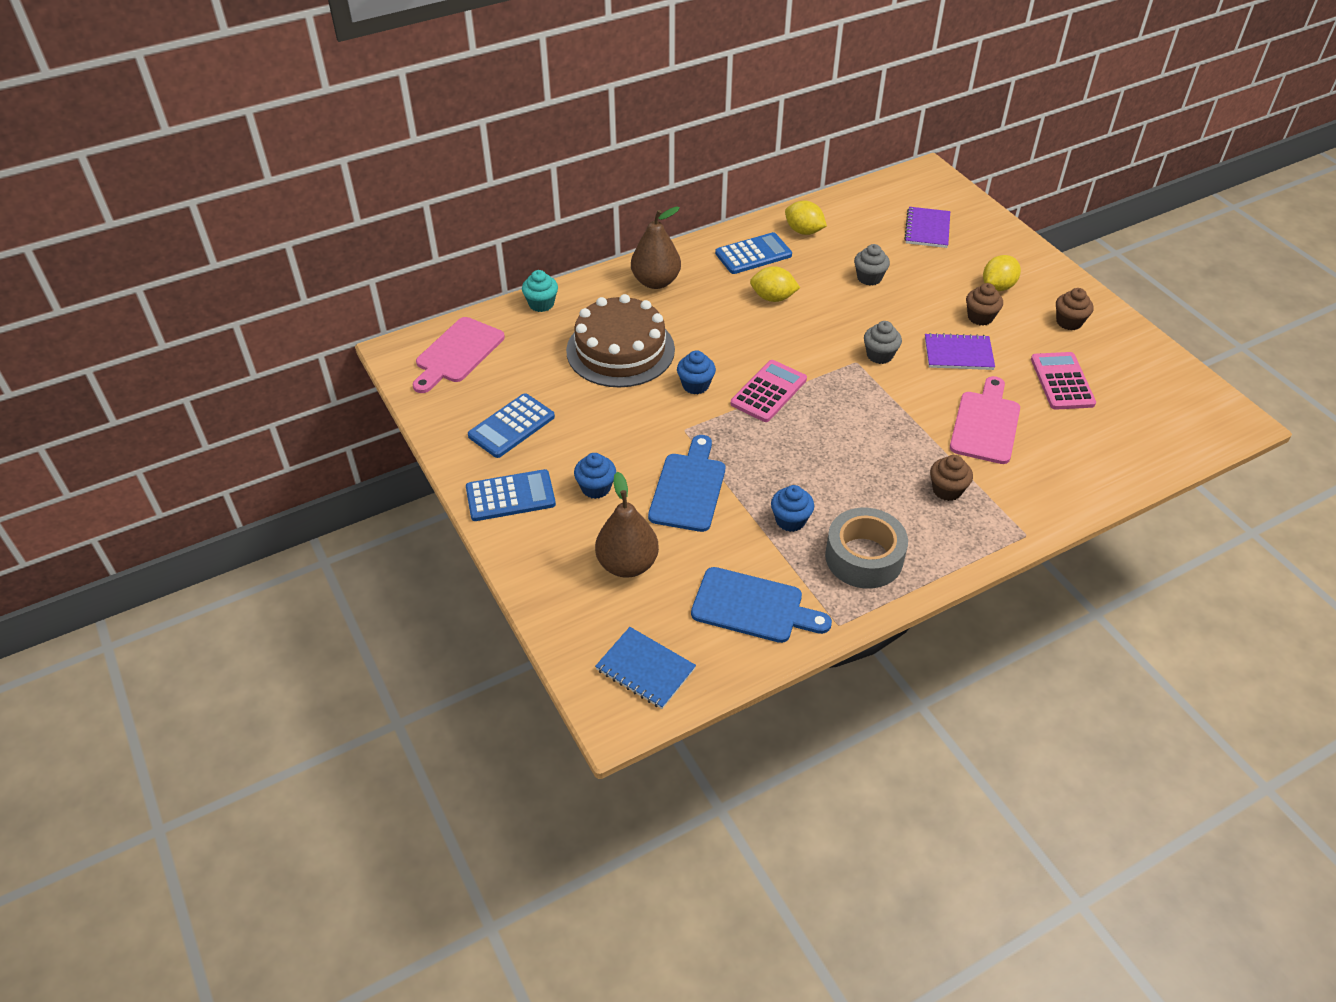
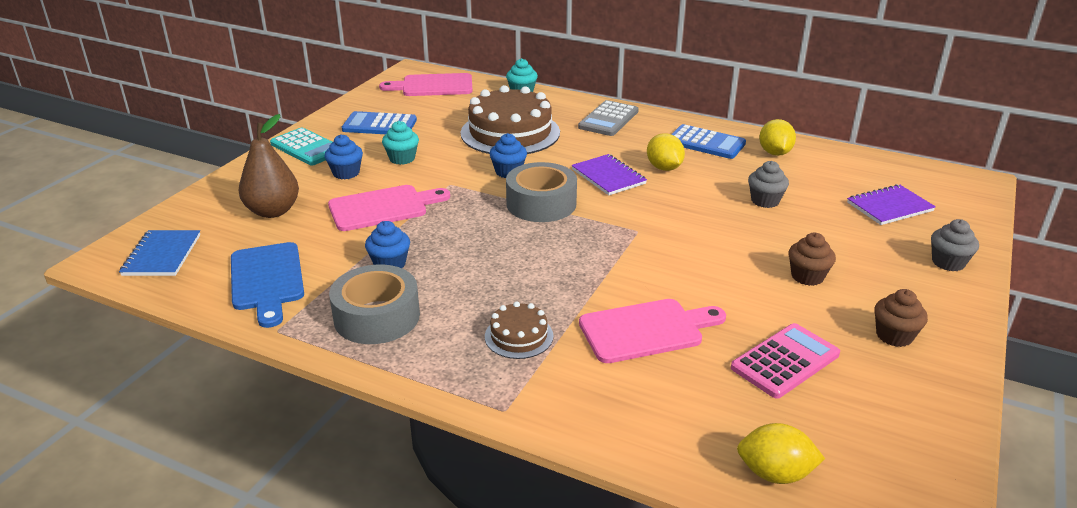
camera: 55 degrees right, 15 degrees down
(510, 496) = (307, 148): blue calculator -> turquoise calculator
(603, 439) = (402, 158): none -> turquoise cupcake
(656, 282) = (608, 119): brown pear -> grey calculator
(688, 488) = (383, 208): blue cutting board -> pink cutting board
(768, 392) = (541, 204): pink calculator -> grey tape
(879, 355) = (664, 239): grey cupcake -> grey cupcake (948, 262)
(947, 490) = (519, 336): brown cupcake -> brown cake
(958, 354) = (730, 281): purple notebook -> purple notebook (608, 176)
(998, 286) = (874, 272): yellow lemon -> yellow lemon (775, 473)

